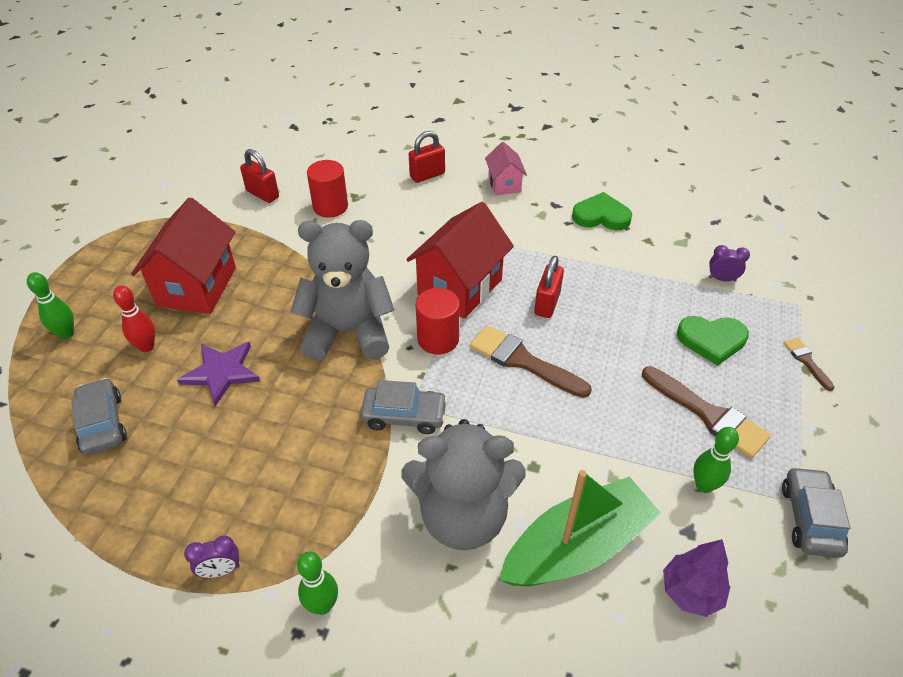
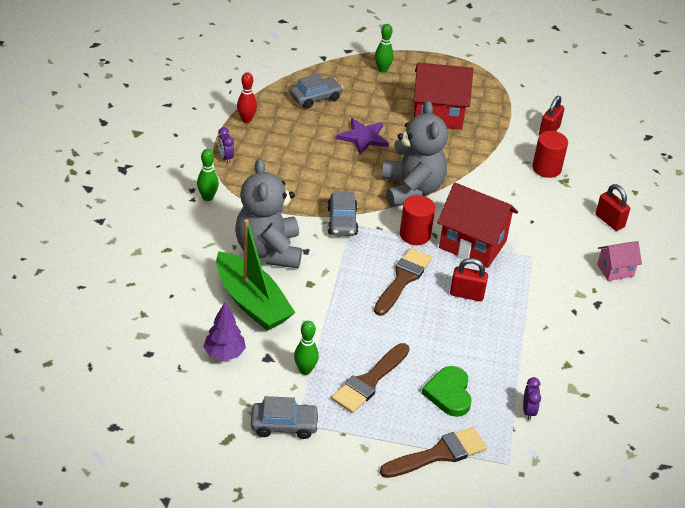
camera: 80 degrees right, 5 degrees down
(147, 346) = (378, 103): red bowling pin -> red bowling pin (246, 120)
(601, 216) = (591, 334): green heart -> none
(806, 361) = (438, 454): brown brush -> brown brush, size x1.91

